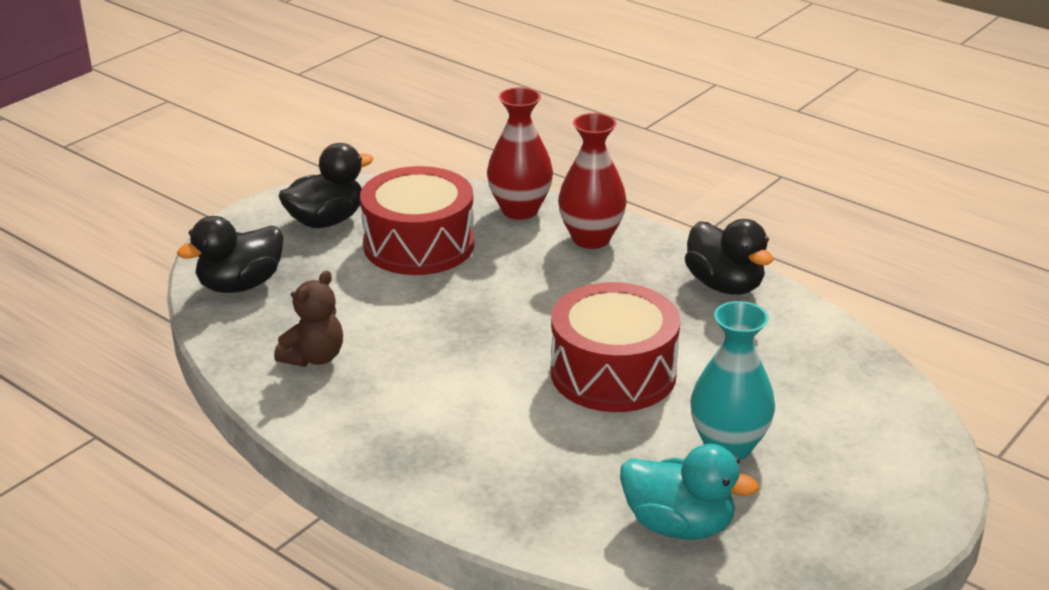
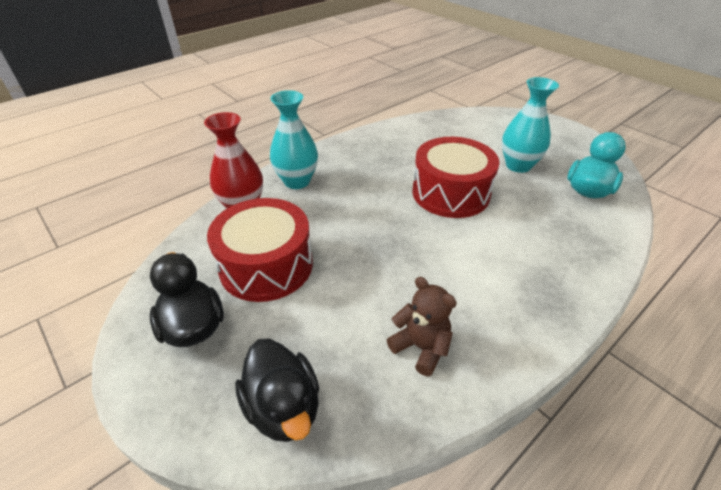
camera: 80 degrees left, 10 degrees up
(591, 239) = (297, 181): red vase -> turquoise vase
(725, 285) = (367, 143): black duck -> none

